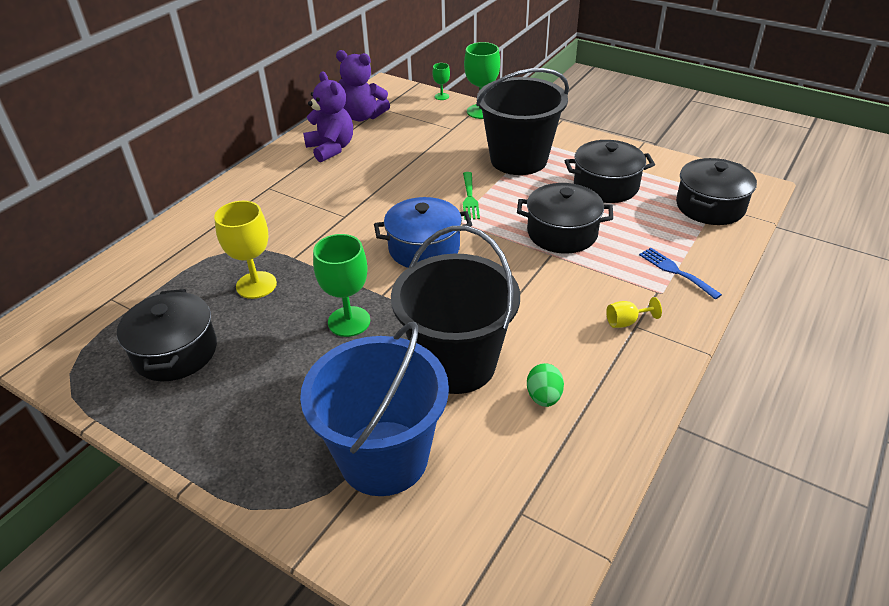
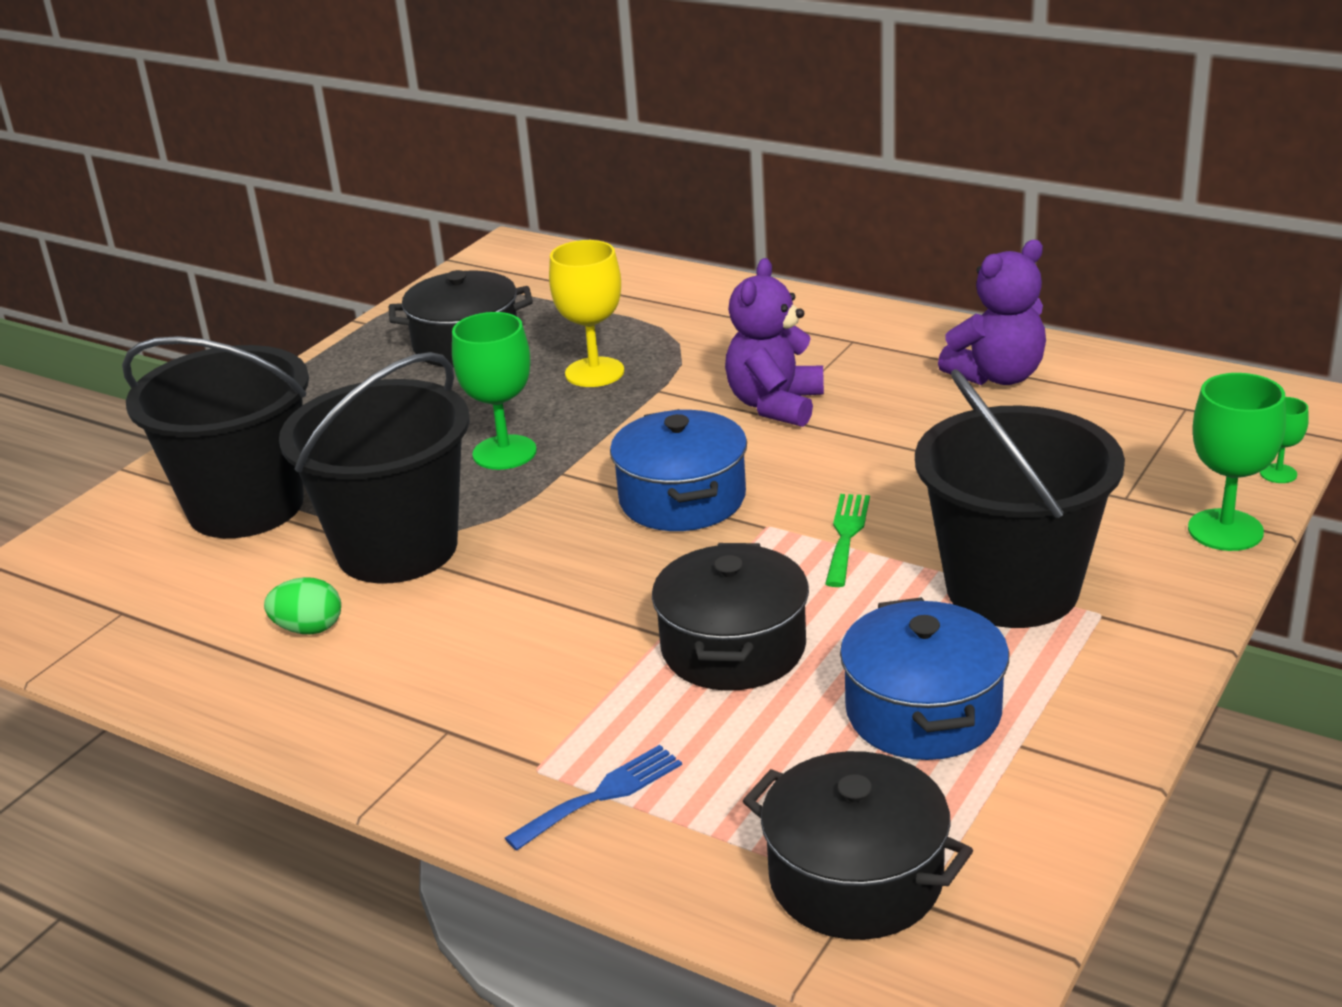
camera: 90 degrees right, 10 degrees down
(363, 116) = (1139, 392): purple teddy bear -> purple teddy bear (775, 405)
(384, 457) = (246, 506): blue bucket -> black bucket
(469, 198) = (846, 535): green fork -> green fork turned 105 degrees clockwise
(606, 186) = (923, 712): black pot -> blue pot
(626, 322) = (460, 719): yellow goblet -> none

